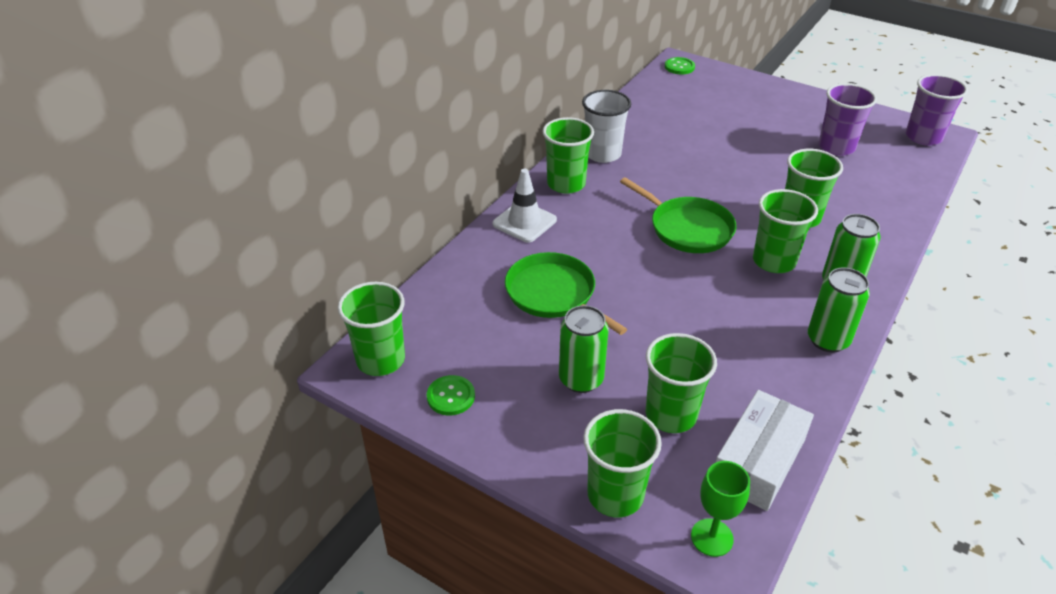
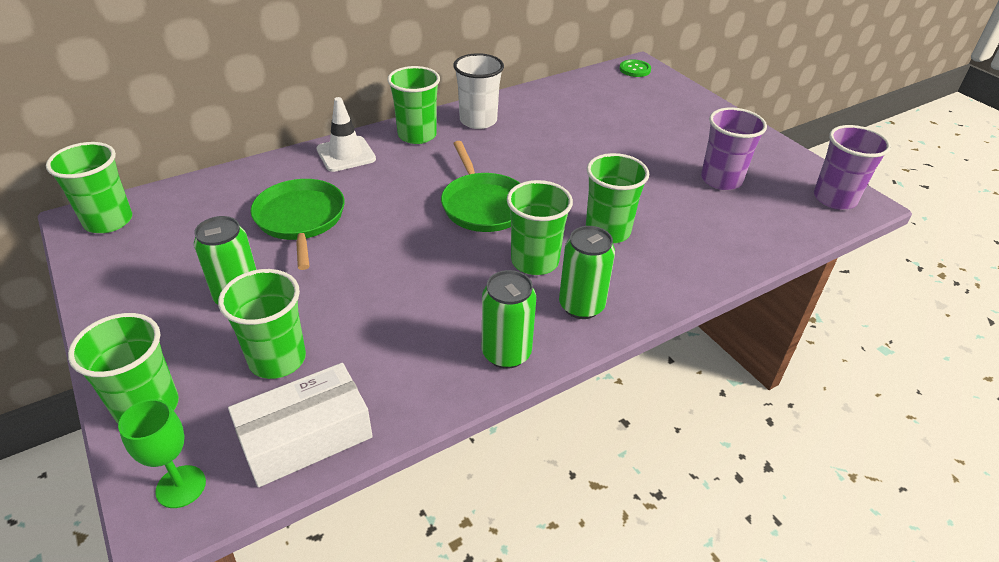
camera: 25 degrees right, 0 degrees up
(451, 396) = (123, 269): green button -> none

